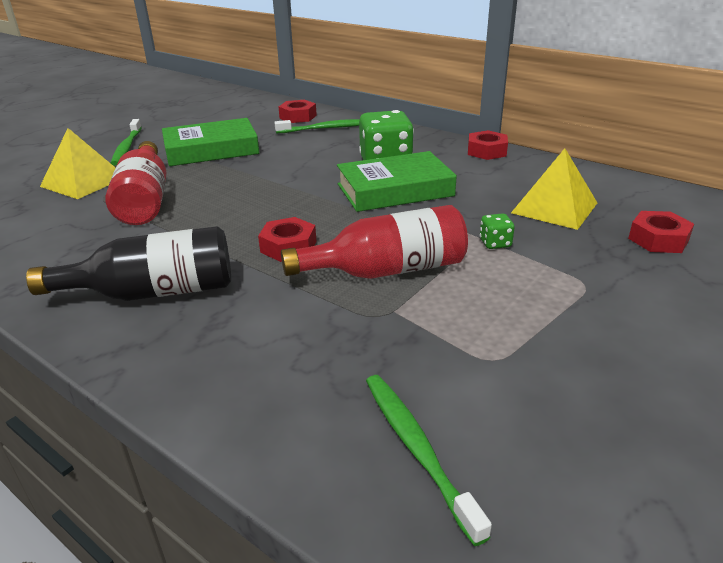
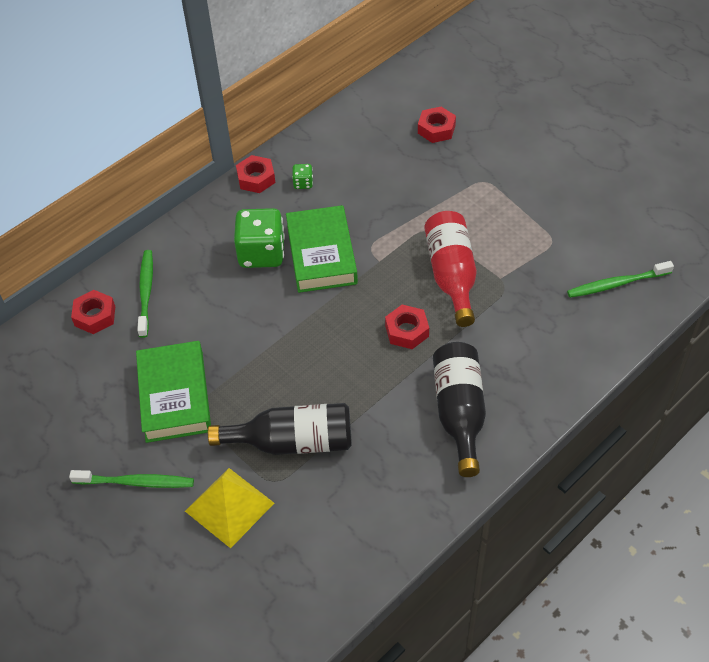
camera: 80 degrees left, 20 degrees up
(145, 200) = (292, 442): red bottle -> black bottle
(495, 243) = (425, 211): green dice -> green dice (303, 183)
(554, 207) = (378, 165): yellow pyramid -> none

